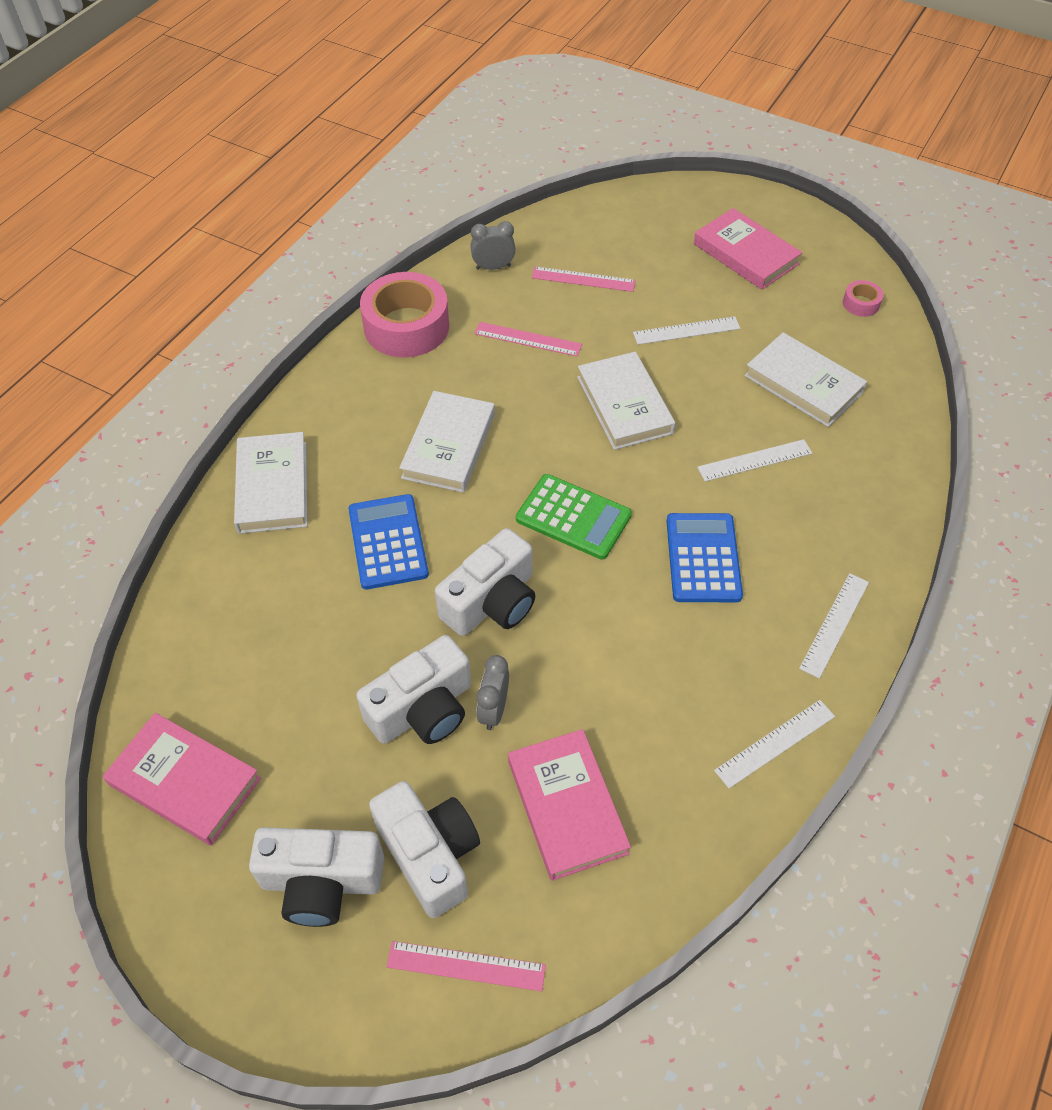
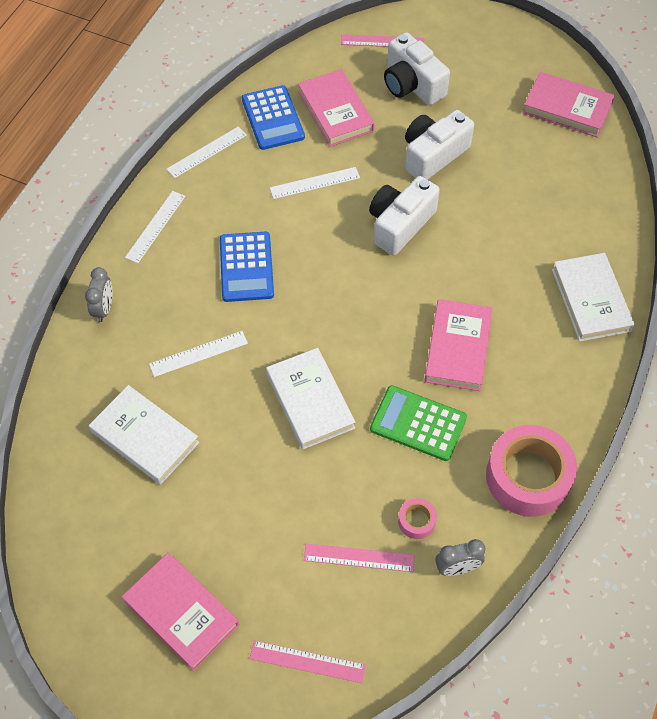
camera: 175 degrees right, 5 degrees up
(322, 882) = (469, 69): white camera -> none
(388, 542) = (486, 262): blue calculator -> blue calculator (273, 118)
(449, 446) = (458, 348): white book -> pink book
(493, 710) = (387, 158): grey clock -> grey clock (104, 308)
(528, 339) = (406, 470): pink ruler -> pink ruler (307, 661)
(573, 517) = (347, 292): green calculator -> green calculator (418, 423)
(686, 330) = (251, 494): white ruler -> white ruler (315, 183)
(861, 303) = (68, 546): pink tape -> pink tape (416, 521)

